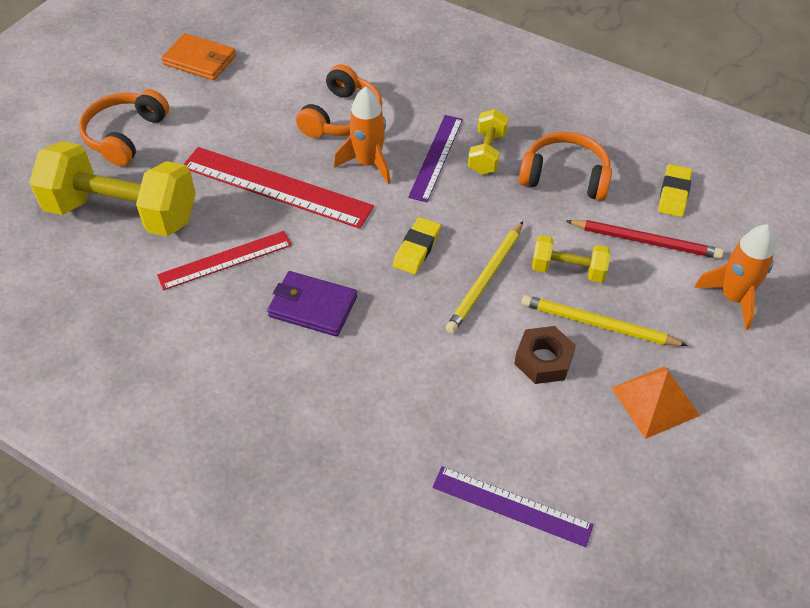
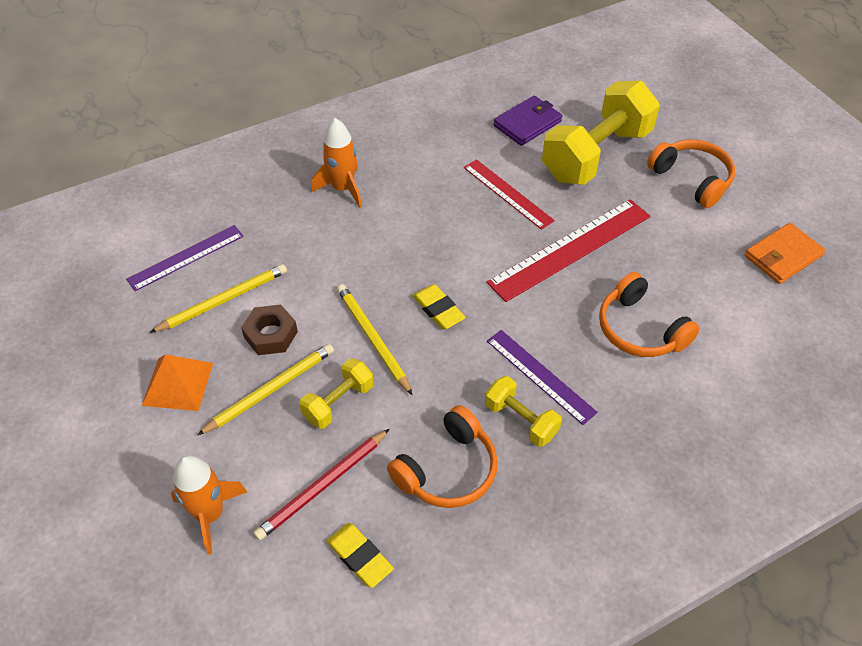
camera: 120 degrees right, 0 degrees up
(225, 260) = (507, 193): red ruler -> red ruler turned 45 degrees counterclockwise
(312, 306) = (426, 224): purple wallet -> purple wallet (527, 123)
(368, 163) = (562, 321): orange rocket -> orange rocket (343, 188)
(537, 427) = (223, 300): none -> yellow pencil

